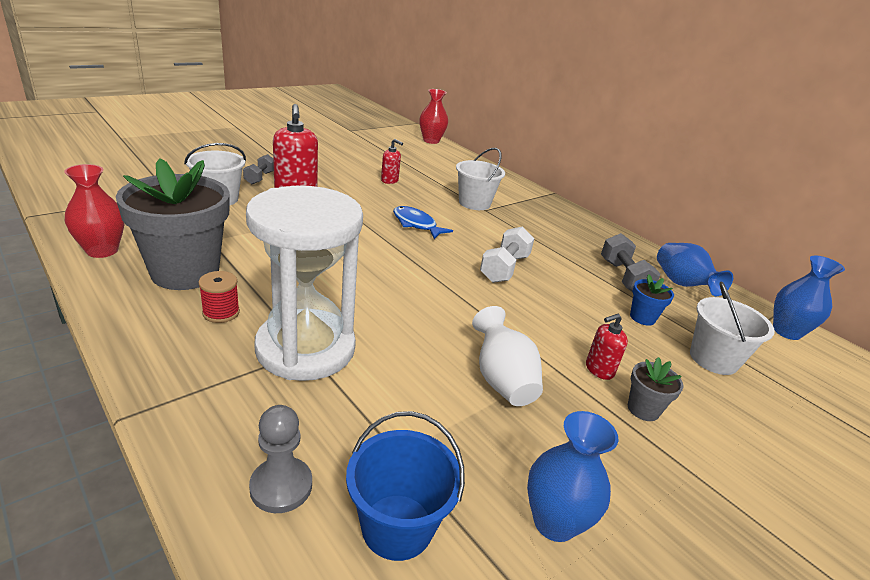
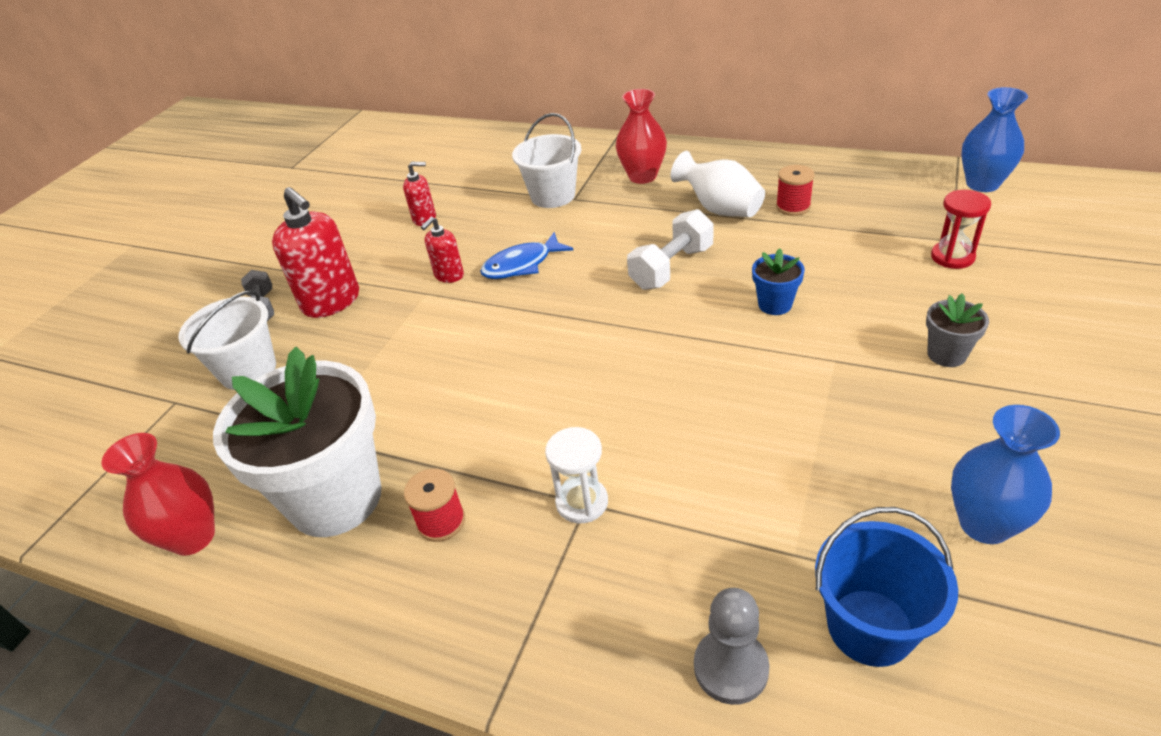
camera: 20 degrees left, 10 degrees up
(185, 272) = (335, 498): grey flower pot -> white flower pot
(305, 348) = (582, 502): white hourglass -> white hourglass, size x0.41
(416, 224) = (522, 265): blue fish -> blue fish turned 45 degrees counterclockwise
(431, 141) = (408, 129): red vase -> red vase (642, 176)
(502, 380) = (802, 407): white vase -> white vase (720, 209)
(504, 268) = (671, 267): white dumbbell -> white dumbbell turned 45 degrees clockwise
(599, 370) = (872, 335): red soap dispenser -> red soap dispenser (449, 275)
(624, 277) = (793, 207): grey dumbbell -> red spool
(642, 317) = (853, 247): blue flower pot -> blue flower pot (775, 304)
(682, 284) = (851, 182): blue vase -> none
(713, 359) = (952, 257): white bucket -> red hourglass

